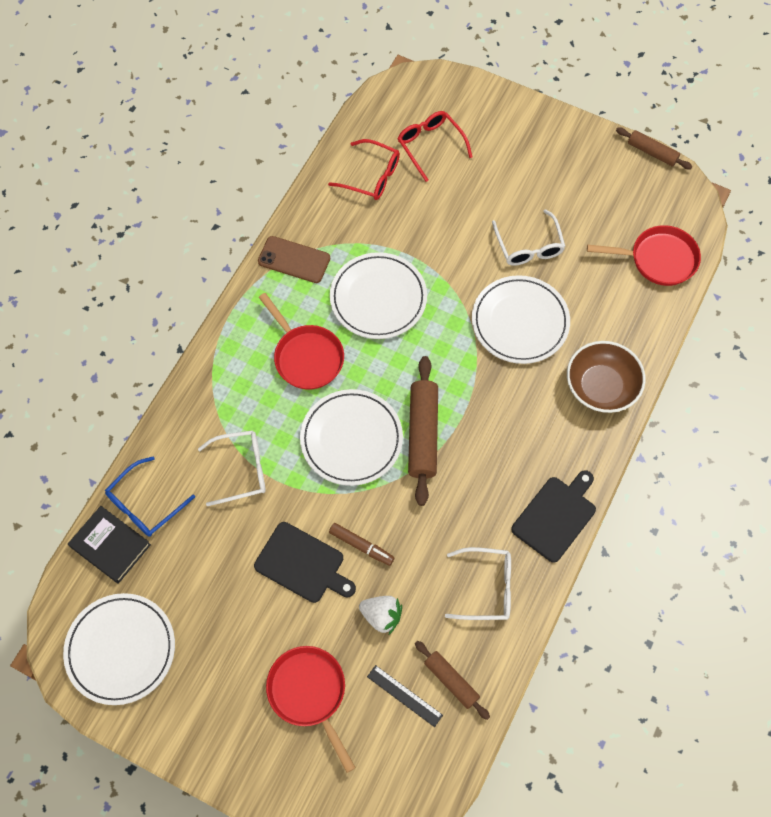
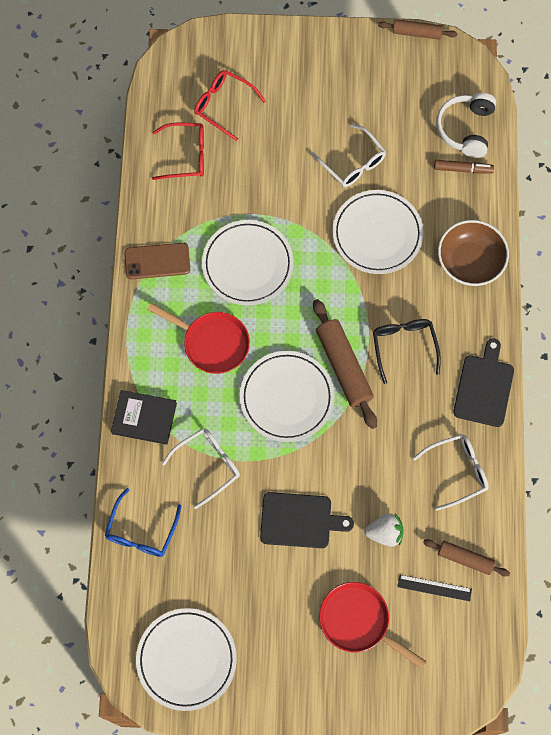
camera: 25 degrees left, 5 degrees up
(110, 546) = (131, 579): black book -> black book (144, 418)
(361, 546) = (340, 483): brown marker -> brown marker (463, 169)
(493, 440) = (404, 346): none -> black glasses
(658, 259) = (466, 129): red pan -> white headphones

